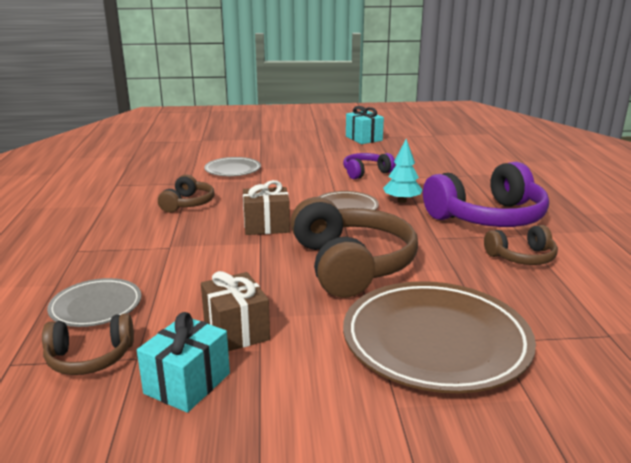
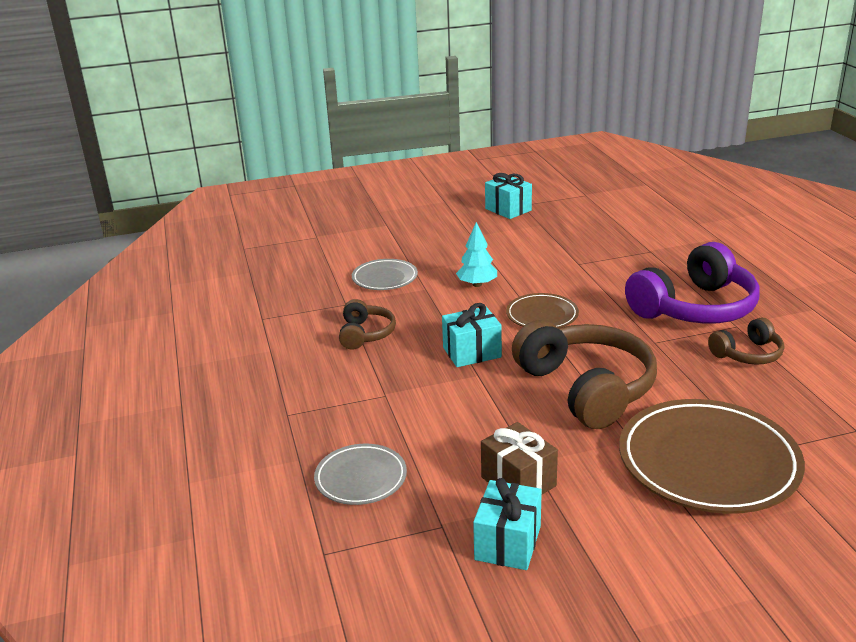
camera: 10 degrees left, 5 degrees up
(90, 358) = (397, 534): brown headphones -> none
(266, 226) = (472, 352): brown gift -> turquoise gift
(366, 172) = (537, 262): purple headphones -> none
(402, 201) = (596, 297): turquoise tree -> turquoise tree (477, 284)

